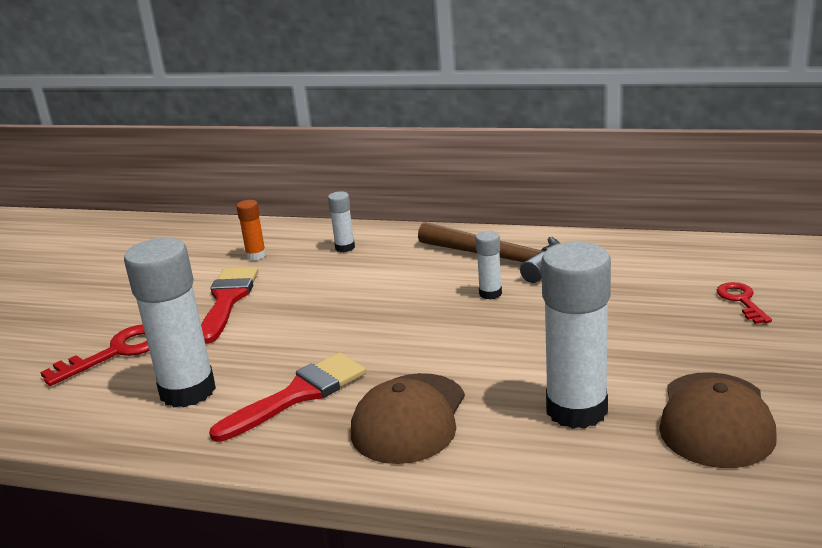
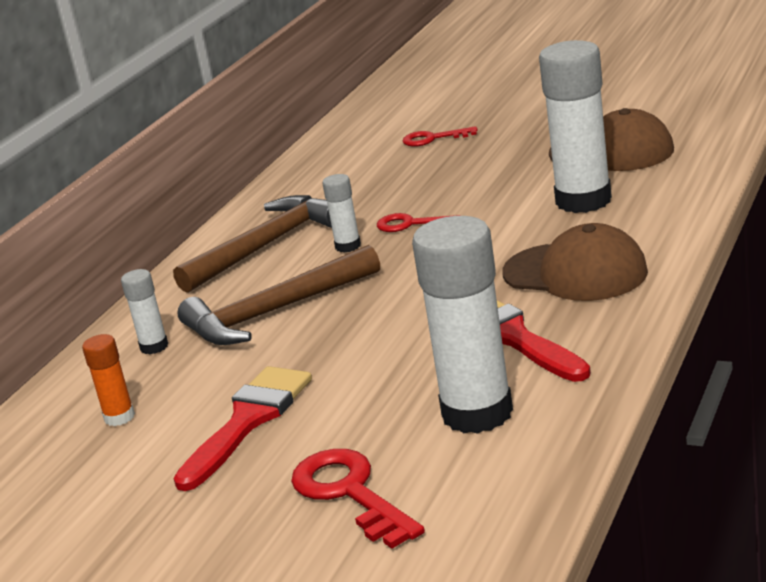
camera: 80 degrees left, 0 degrees up
(227, 300) = (248, 421): red brush -> red brush turned 105 degrees clockwise
(381, 282) = (275, 312): none -> brown hammer
(530, 317) = (410, 224): none -> red key

